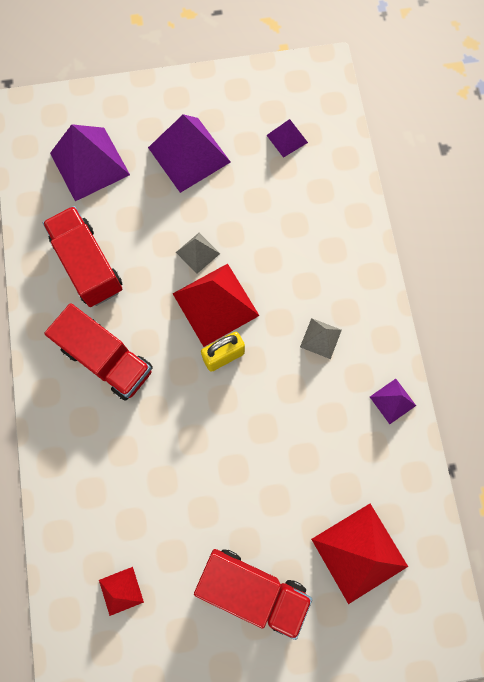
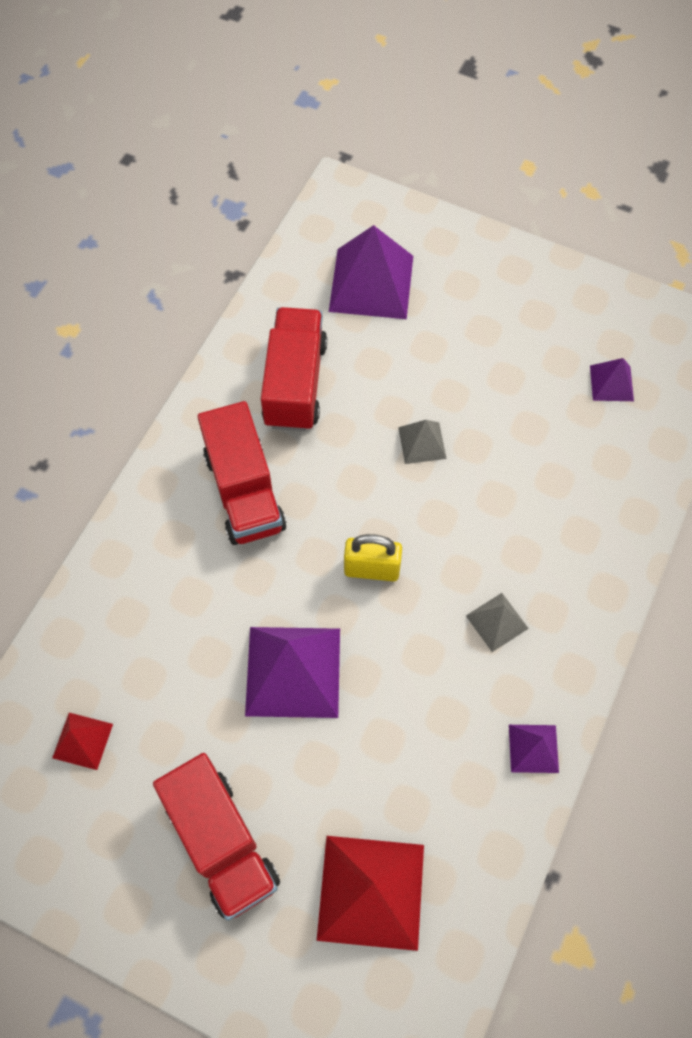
camera: 35 degrees right, 10 degrees down
(189, 154) = (486, 335): purple pyramid -> purple pyramid (293, 671)
(215, 304) = (402, 509): red pyramid -> none

